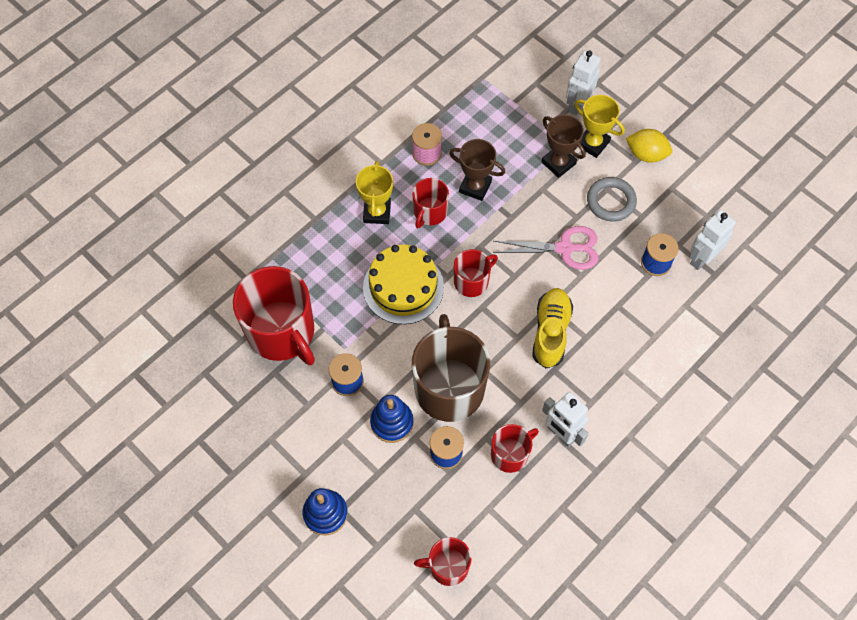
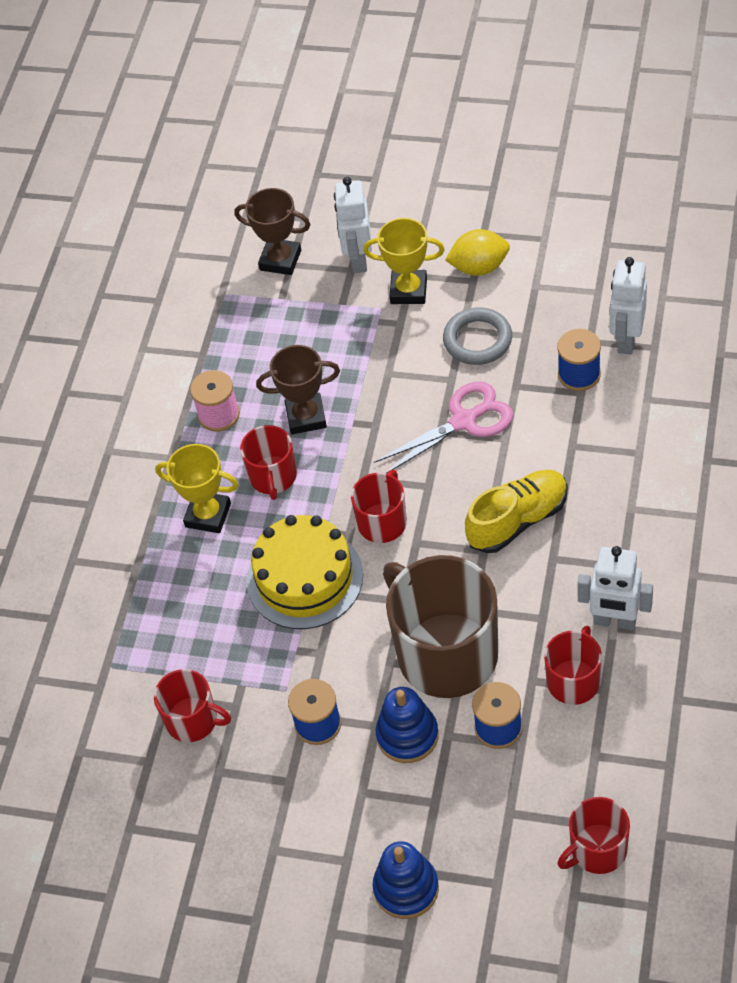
camera: 25 degrees left, 10 degrees down
(282, 332) = (193, 720): red mug -> red mug, size x0.52
(377, 212) = (208, 515): yellow trophy -> yellow trophy turned 45 degrees counterclockwise
(550, 332) = (517, 520): yellow shoe -> yellow shoe turned 75 degrees clockwise
(558, 163) = (385, 334): brown trophy -> brown trophy (280, 260)

